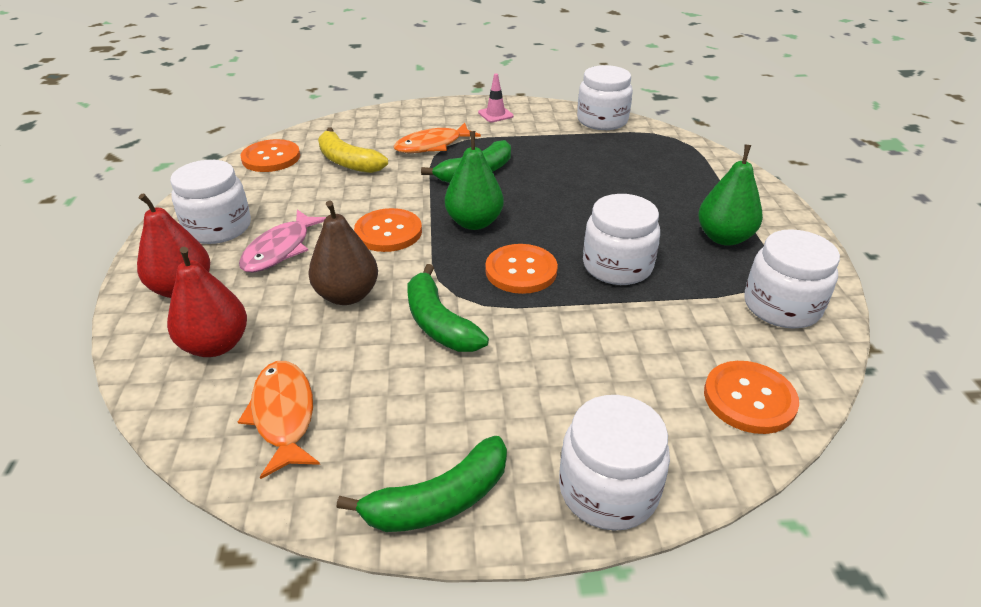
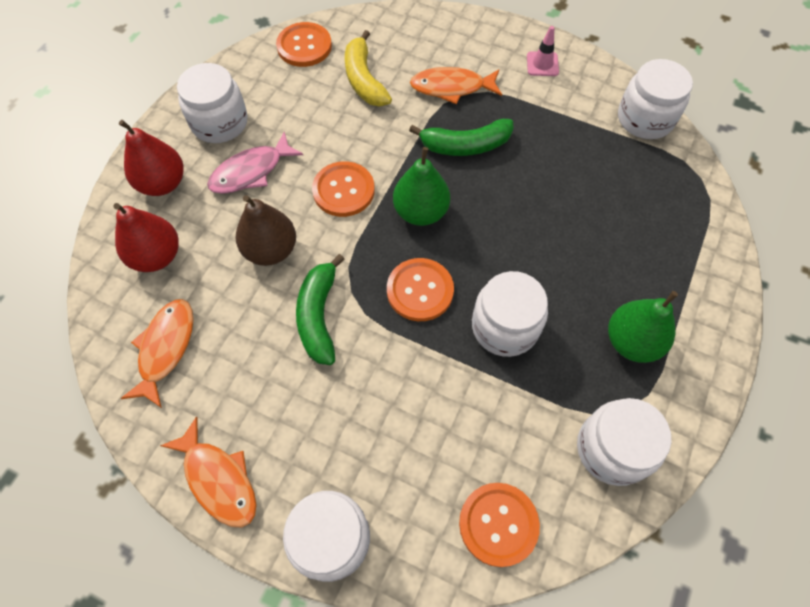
camera: 30 degrees right, 25 degrees up
(439, 500) = (218, 479): green banana -> orange fish

